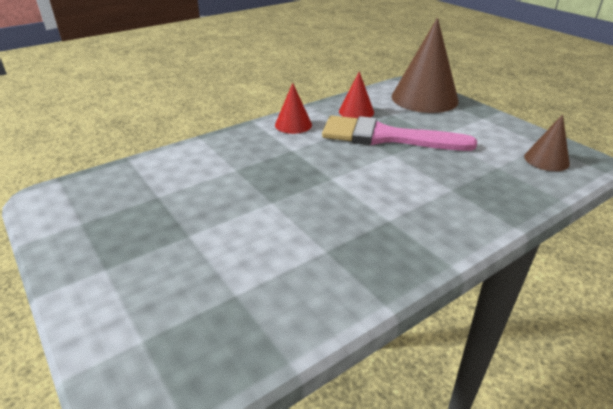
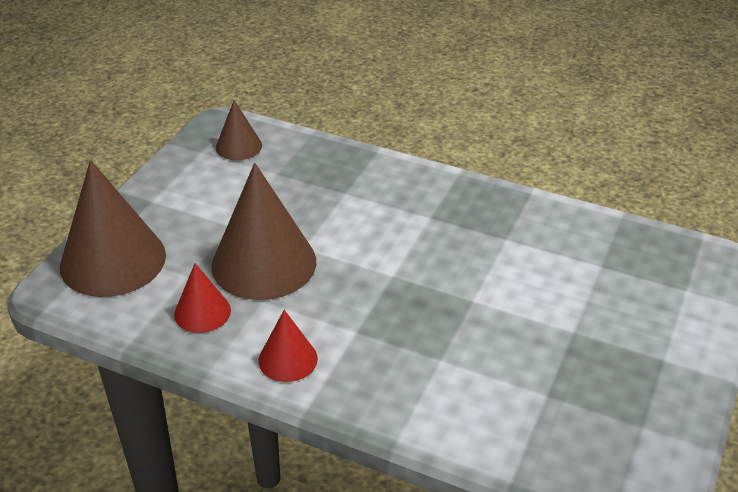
camera: 120 degrees left, 5 degrees up
(385, 137) = (264, 263): pink brush -> brown cone

